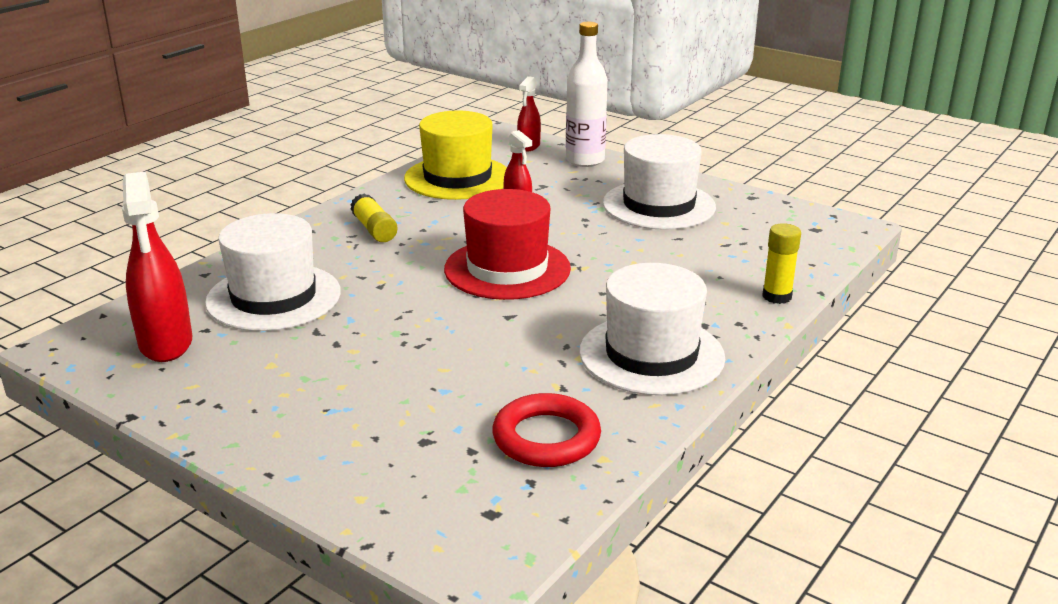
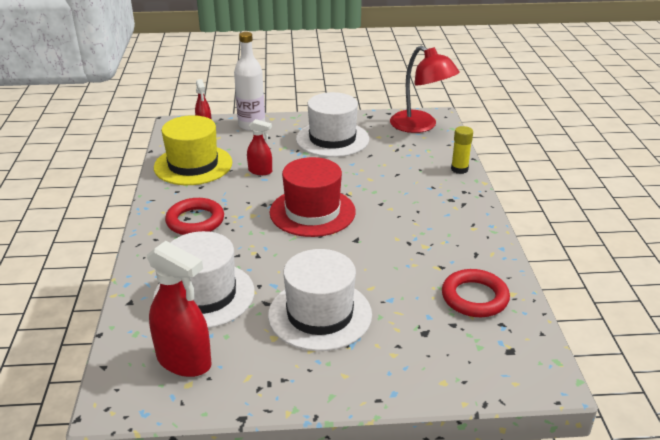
camera: 40 degrees left, 5 degrees up
(374, 229) = (195, 221): yellow glue stick -> red ring
(651, 354) = (453, 227): white hat -> white hat (320, 314)
(806, 230) = (420, 126): none -> red lamp

